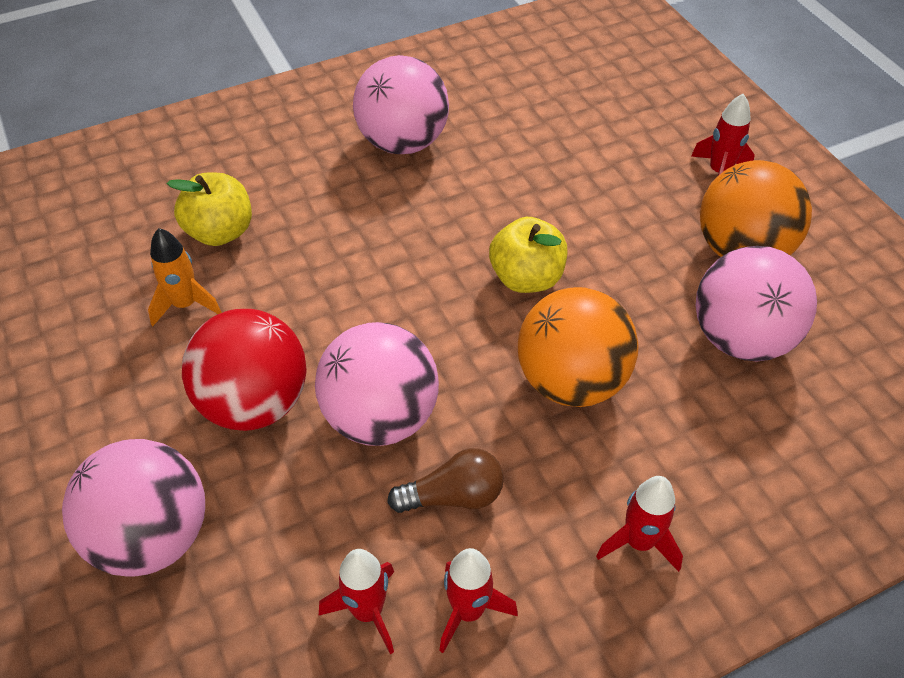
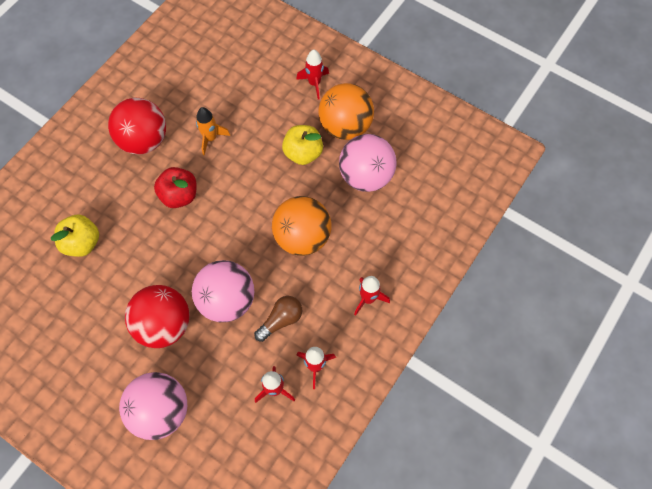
camera: 30 degrees left, 15 degrees up
(185, 305) = (93, 293): orange rocket -> orange rocket (210, 138)
(403, 142) = (144, 140): pink ball -> red ball
(406, 233) = (179, 195): none -> red apple
(526, 278) = (253, 192): yellow apple -> yellow apple (303, 153)

